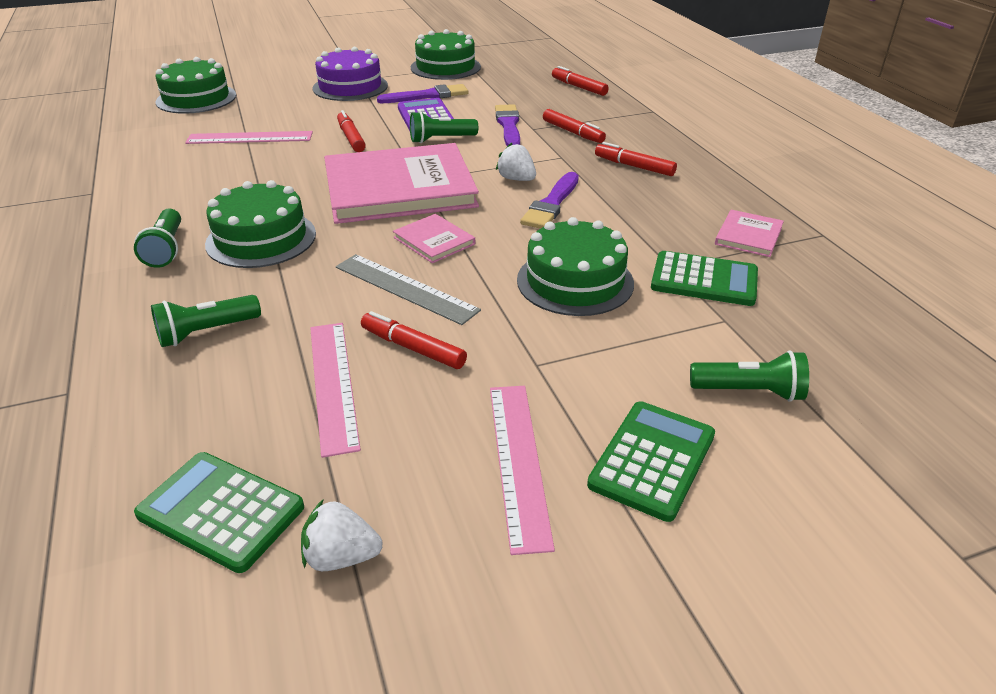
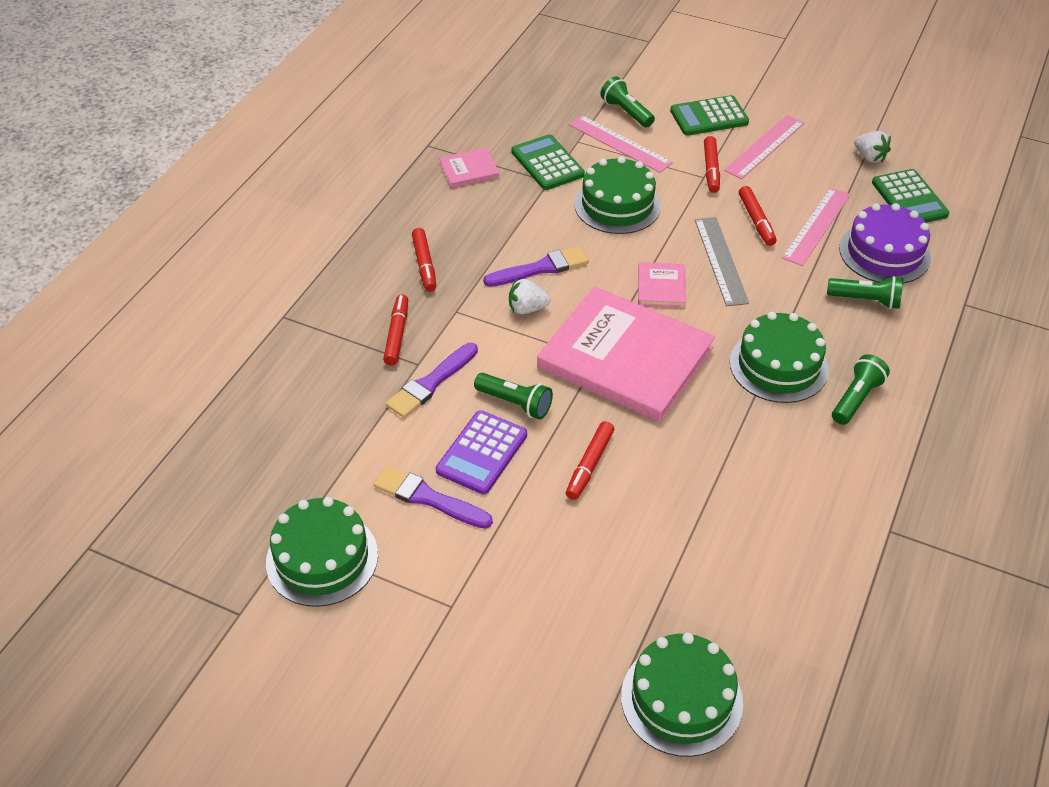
camera: 135 degrees left, 10 degrees up
(250, 138) = (685, 537): pink ruler -> pink ruler (619, 143)
(350, 87) = (481, 588): purple cake -> purple cake (884, 253)
(516, 179) = (527, 309): white strawberry -> white strawberry turned 90 degrees clockwise
(579, 87) = (269, 401): red marker -> red marker (711, 169)

